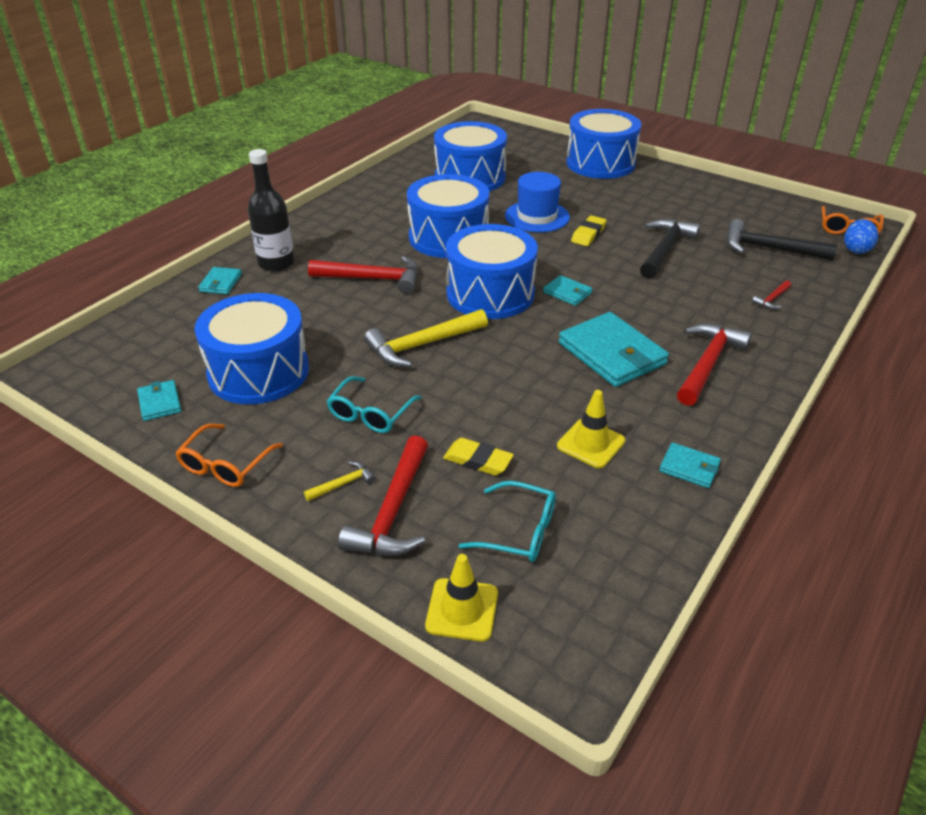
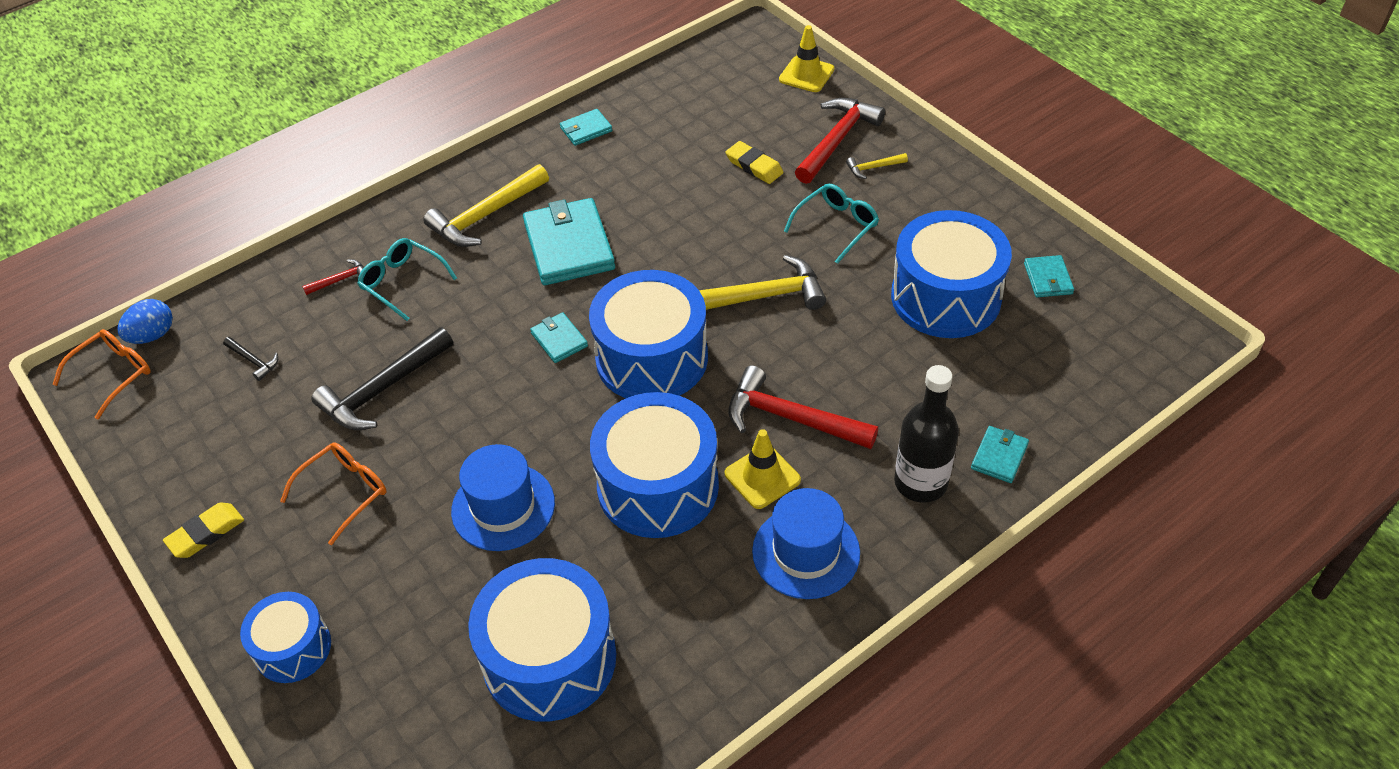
camera: 160 degrees left, 10 degrees up
(225, 465) = (975, 202): orange glasses -> orange glasses (344, 492)
(345, 227) = (806, 552): none -> blue hat
(519, 531) = (746, 110): turquoise glasses -> turquoise glasses (402, 282)
(588, 234) = (457, 446): yellow eraser -> yellow eraser (206, 533)
(591, 443) = (651, 162): yellow traffic cone -> yellow traffic cone (762, 477)
(600, 163) = (293, 648): blue drum -> blue drum, size x0.57
(689, 468) = (586, 129): turquoise wallet -> turquoise wallet turned 75 degrees counterclockwise
(707, 364) = (486, 216): red hammer -> yellow hammer
(769, 249) = (253, 361): black hammer -> black hammer, size x0.47

